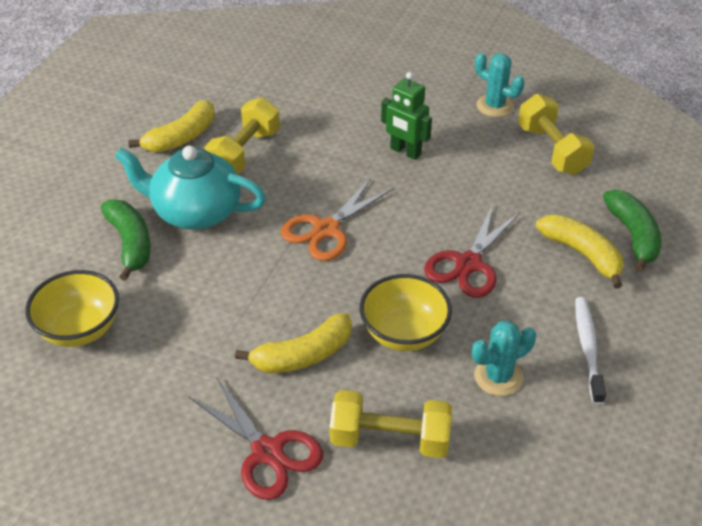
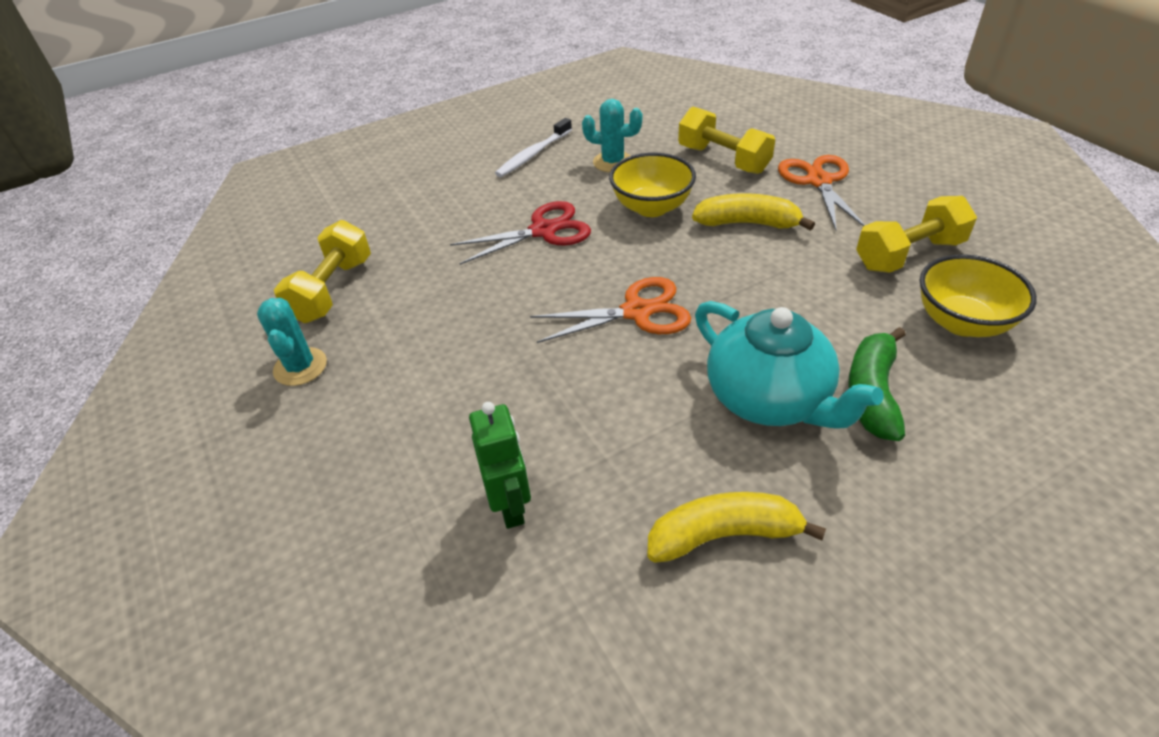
camera: 140 degrees left, 0 degrees up
(244, 153) = (650, 456): yellow dumbbell -> yellow dumbbell (908, 254)
(267, 452) = (819, 181): red scissors -> orange scissors
(405, 151) = (465, 358): green robot -> green robot (510, 506)
(582, 254) = (449, 202): yellow banana -> none
(633, 236) = (393, 198): green banana -> none

